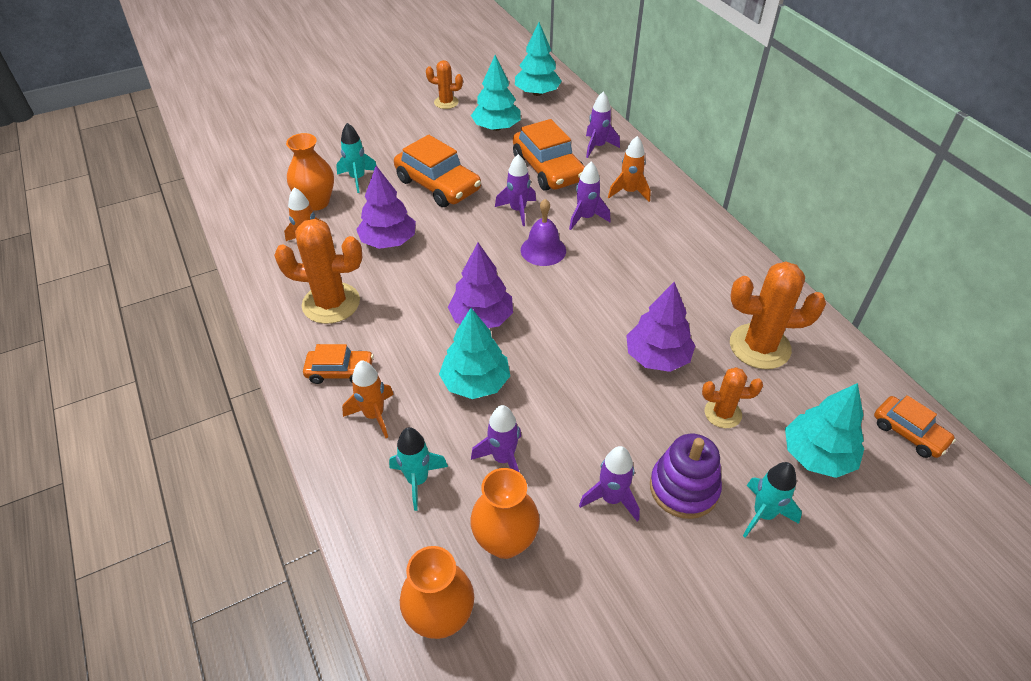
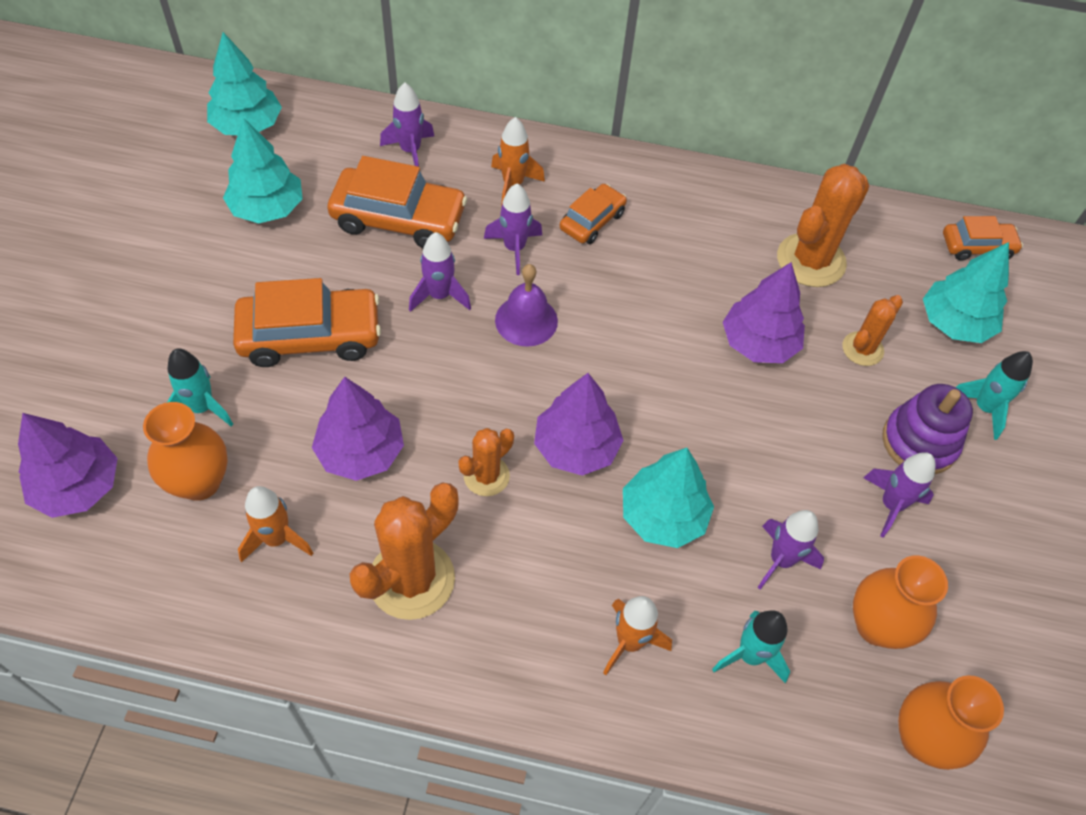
camera: 55 degrees left, 10 degrees up
(278, 171) = (77, 486): none -> purple tree
(340, 371) = (534, 636): orange car -> orange car (592, 221)
(446, 102) = (154, 218): orange cactus -> orange cactus (486, 476)

